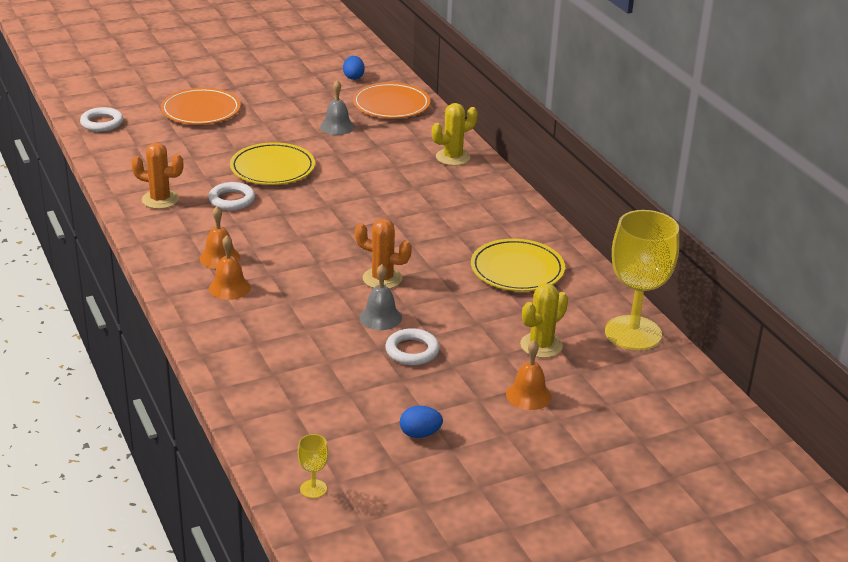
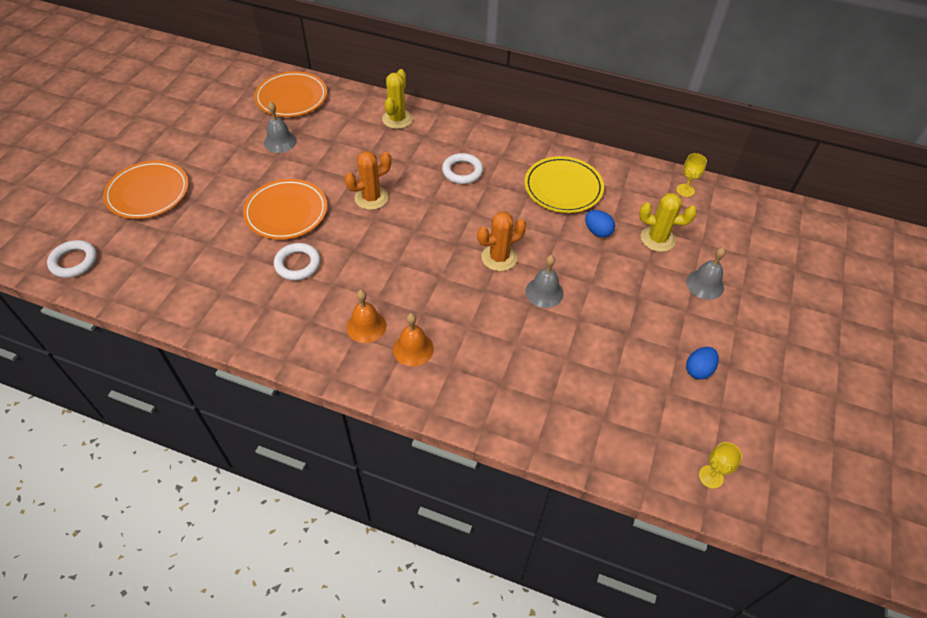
camera: 45 degrees left, 20 degrees up
(160, 200) = (240, 305): orange cactus -> orange cactus (371, 198)
(272, 168) = (286, 212): yellow plate -> orange plate
(353, 77) = (228, 88): blue egg -> blue egg (597, 231)
(412, 351) = (600, 305): white ring -> white ring (462, 171)
(528, 395) = (705, 284): orange bell -> grey bell
(541, 345) = (657, 239): yellow cactus -> yellow cactus turned 75 degrees counterclockwise
(633, 333) = (685, 190): yellow goblet -> yellow goblet, size x0.40

